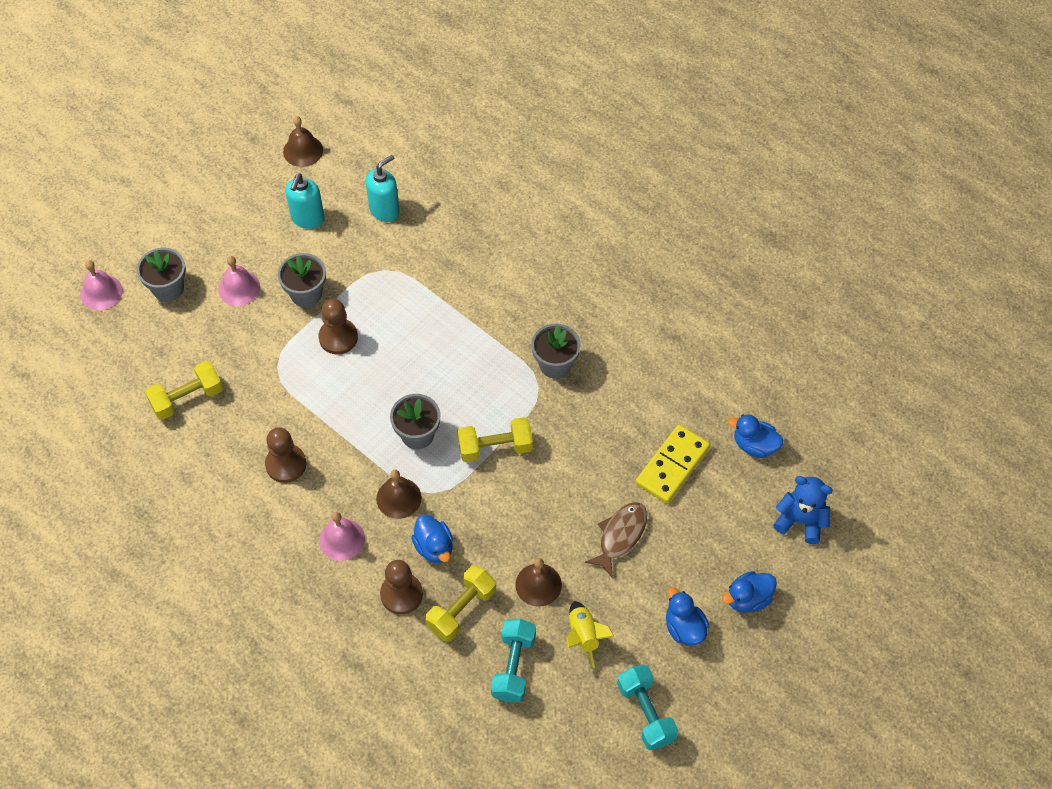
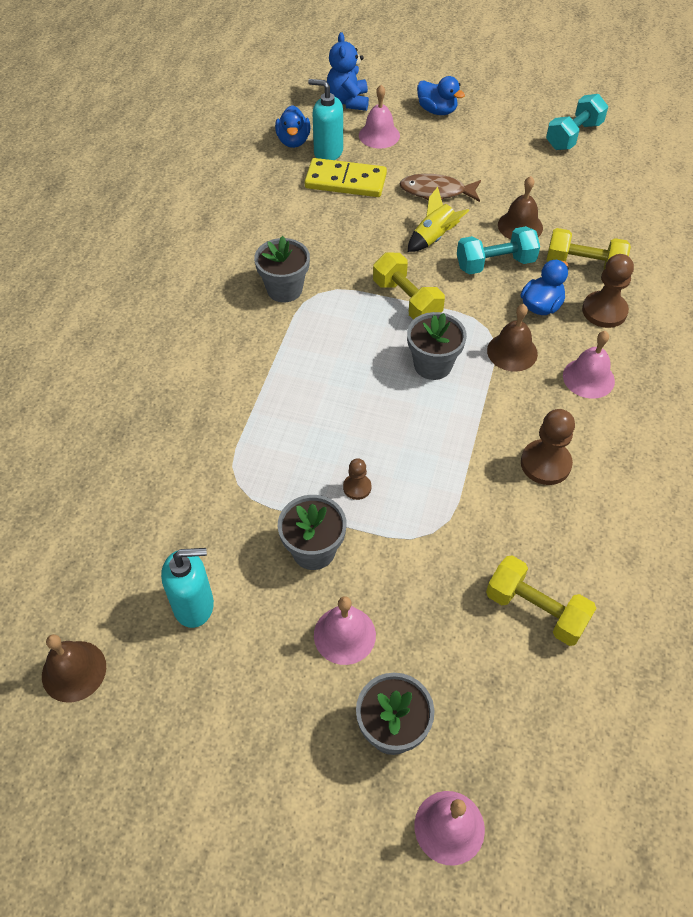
camera: 115 degrees left, 5 degrees down
(338, 337) = (357, 487): brown pawn -> brown pawn, size x0.55
(384, 210) = (144, 521): turquoise soap dispenser -> turquoise soap dispenser (328, 152)
(513, 666) = (603, 217): turquoise dumbbell -> turquoise dumbbell (495, 264)
(584, 636) = (542, 186): yellow rocket -> yellow rocket (434, 238)
(684, 627) = (488, 135): blue duck -> none
(730, 525) = (379, 135): none -> pink bell

